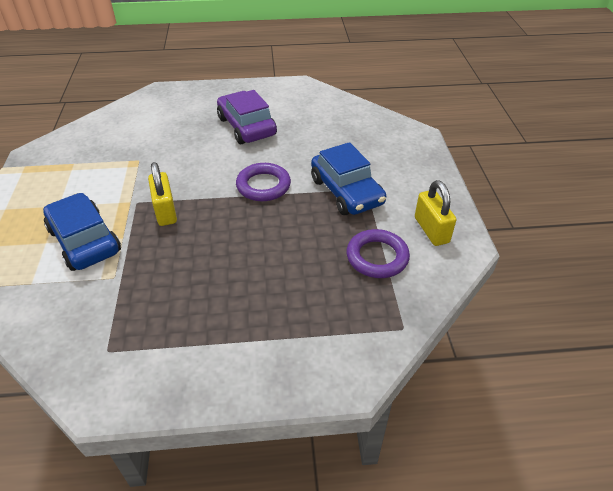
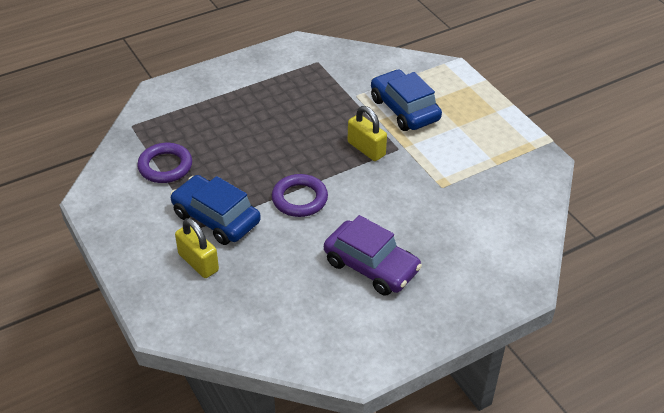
camera: 155 degrees right, 0 degrees up
(84, 241) = (404, 109): blue car -> blue car turned 150 degrees counterclockwise
(431, 230) = (123, 204): yellow padlock -> yellow padlock (198, 262)

